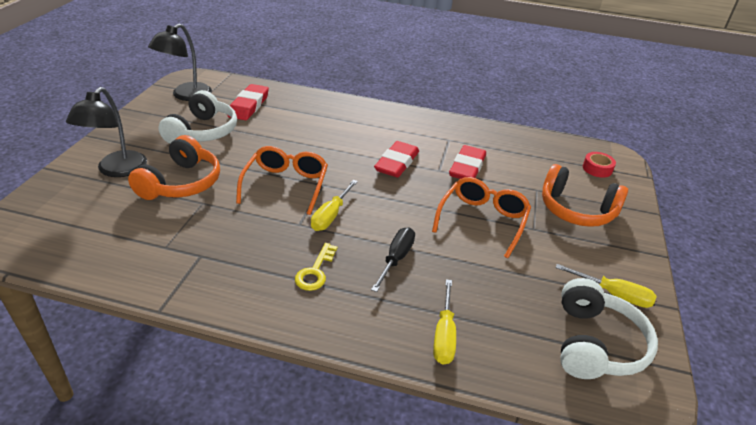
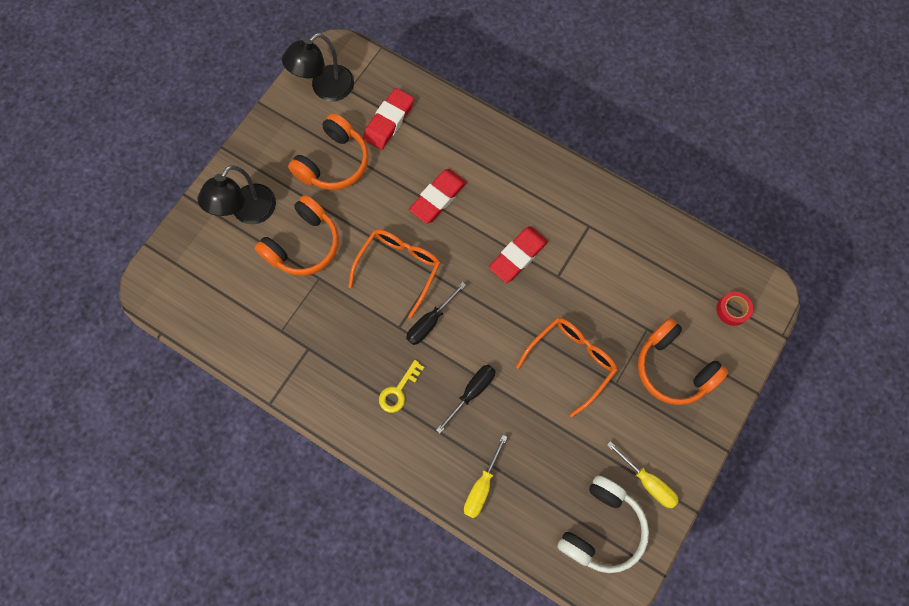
camera: 20 degrees right, 35 degrees up
(203, 132) = (334, 163): white headphones -> orange headphones
(331, 215) = (430, 322): yellow screwdriver -> black screwdriver
(467, 167) = (589, 278): red eraser -> red eraser (438, 198)

